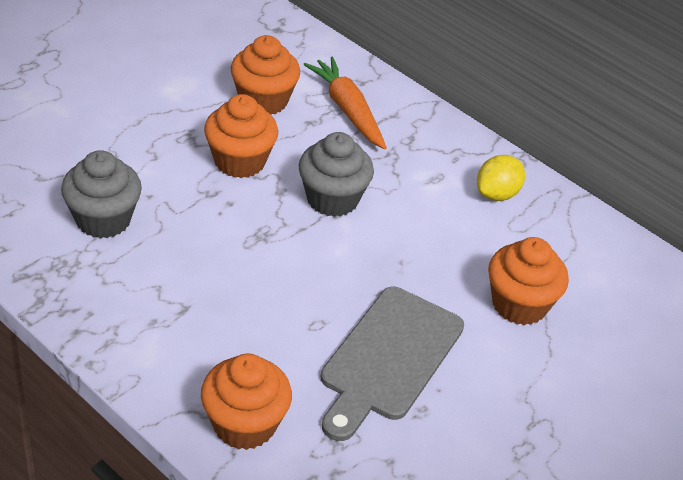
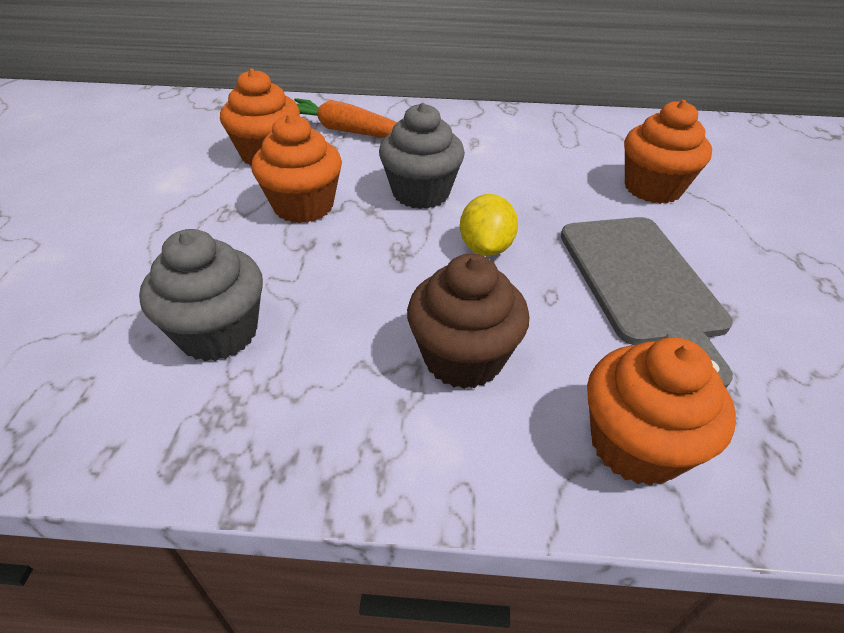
camera: 35 degrees left, 0 degrees up
(214, 322) = (463, 358): none -> brown cupcake
(497, 194) = (527, 131): yellow lemon -> yellow lemon (486, 248)

